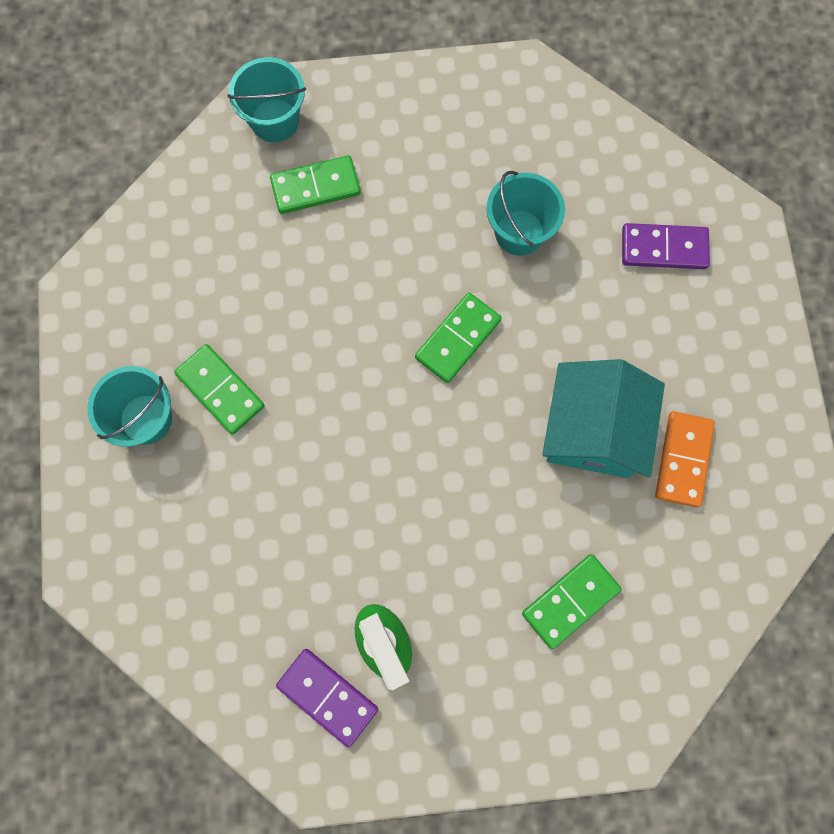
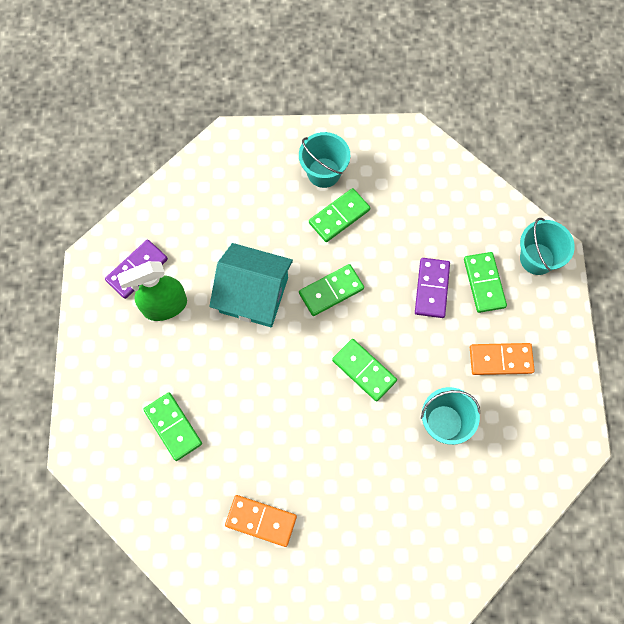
camera: 95 degrees right, 5 degrees down
(342, 392) = (331, 291): none -> green domino
(425, 164) = (500, 360): none -> orange domino
(593, 430) = (289, 458): turquoise house -> turquoise house (254, 295)
(664, 248) = (427, 532): purple domino -> purple domino (432, 289)

